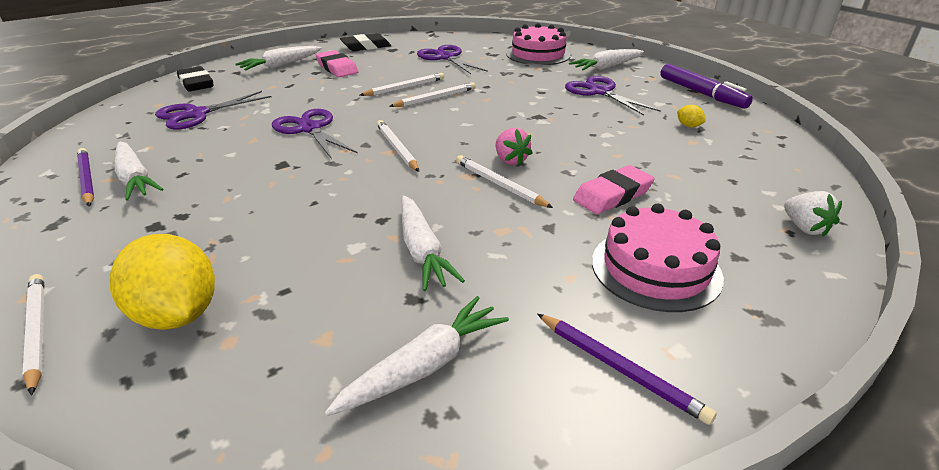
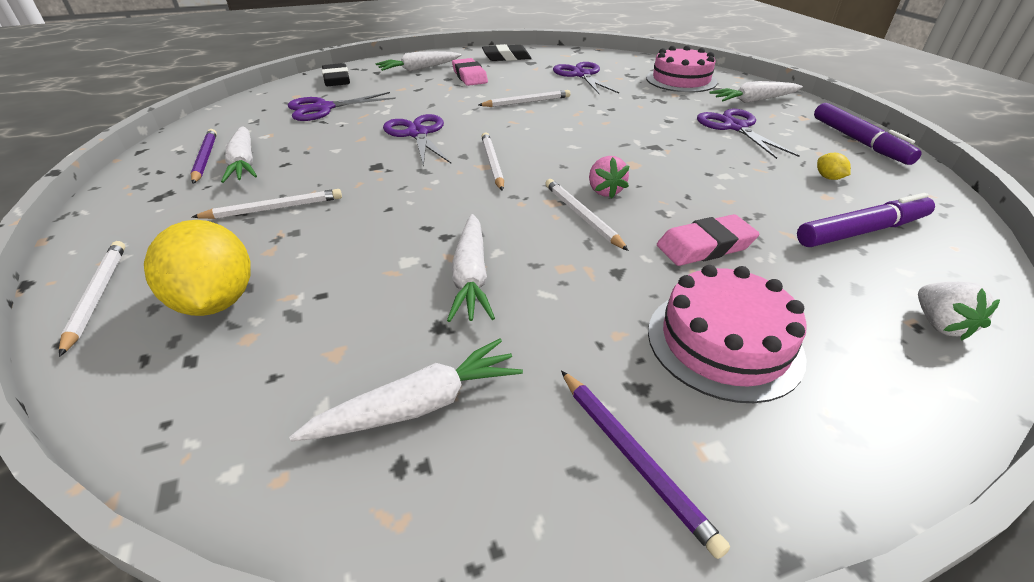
camera: 15 degrees right, 5 degrees up
(435, 98) = (553, 116): white pencil -> white pencil (274, 208)
(728, 166) = (862, 231): none -> purple marker

